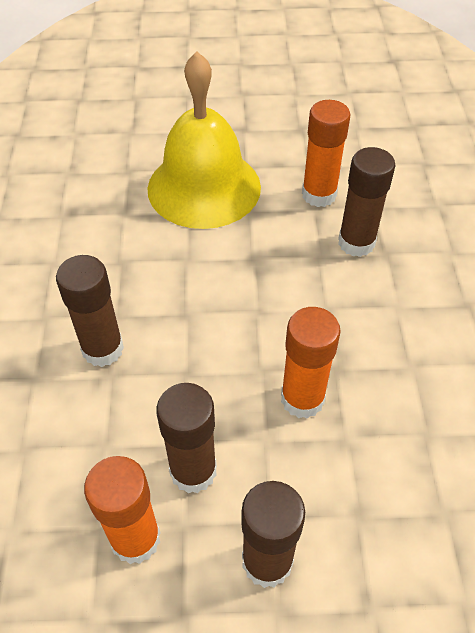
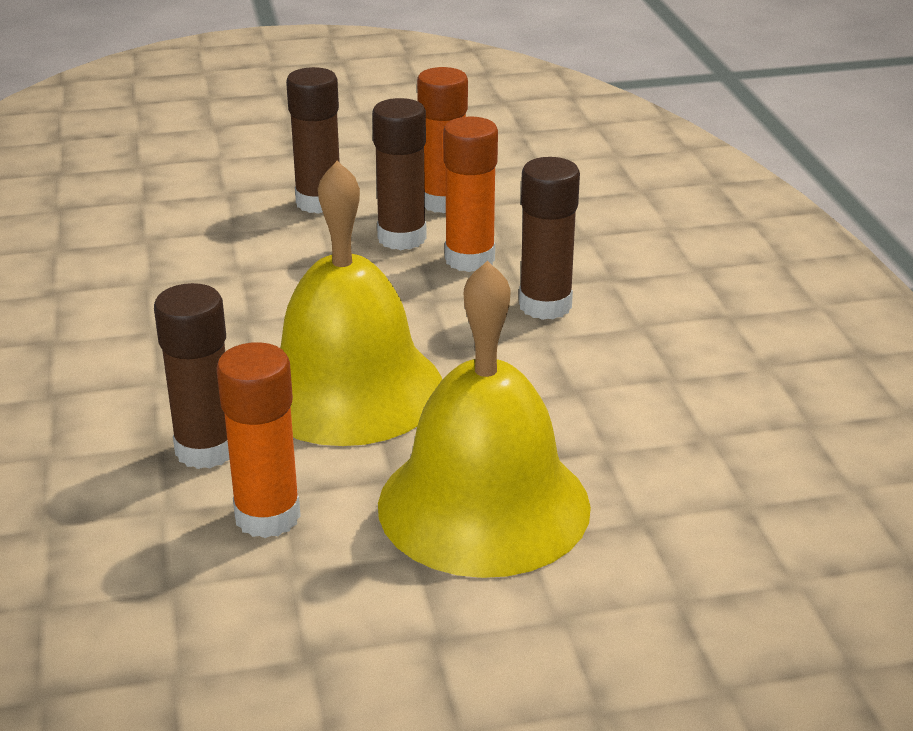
camera: 170 degrees right, 20 degrees down
(266, 281) = (348, 388): none -> yellow bell
(302, 399) = (290, 291): orange glue stick -> orange glue stick (469, 259)

